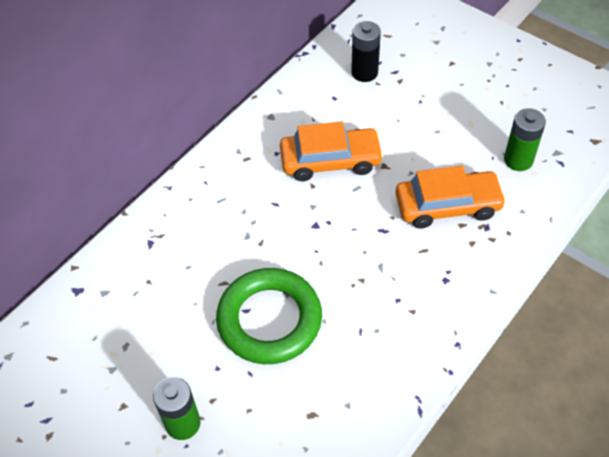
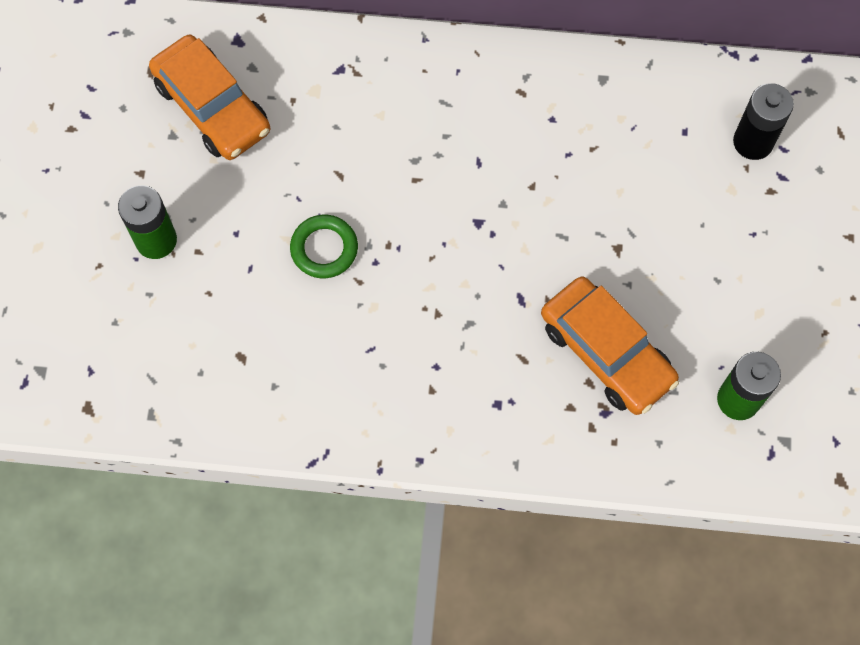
camera: 55 degrees right, 15 degrees up
(269, 320) = (324, 249): green ring -> green ring, size x0.51
(330, 161) = (582, 185): orange car -> orange car (212, 107)

